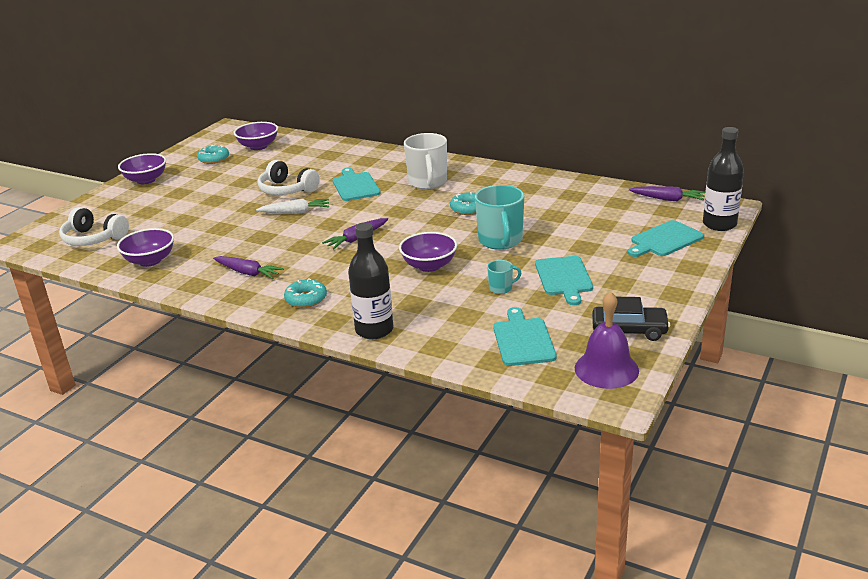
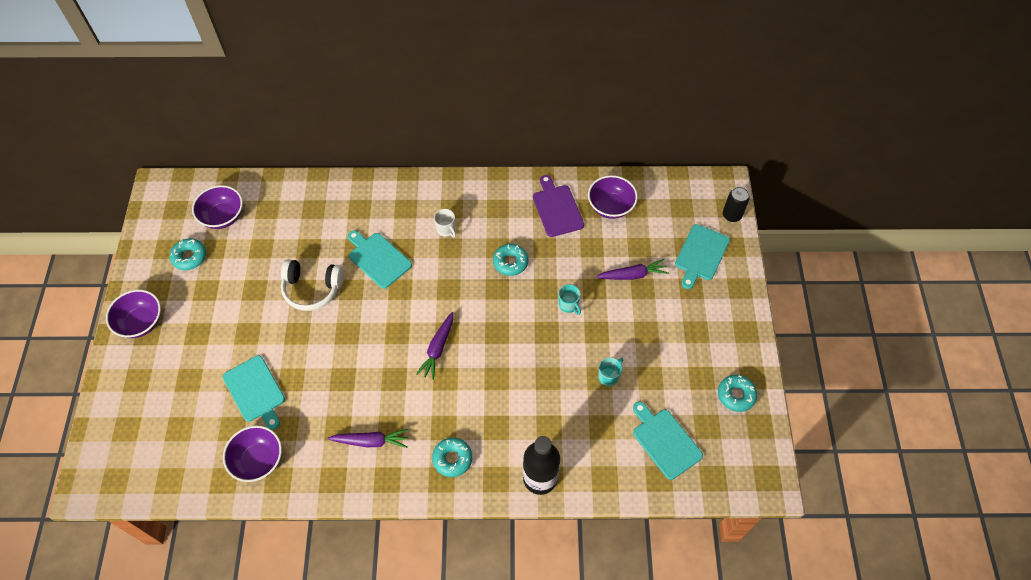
camera: 30 degrees left, 30 degrees up
(93, 239) = (166, 447): white headphones -> none
(295, 212) = (348, 326): white carrot -> none
(428, 182) = (446, 229): white mug -> white mug, size x0.48
(429, 266) = (529, 366): purple bowl -> purple bowl (610, 206)
(500, 241) = (568, 305): turquoise mug -> turquoise mug, size x0.48
(539, 190) = (557, 208): none -> purple cutting board
(564, 278) = (650, 341): turquoise cutting board -> turquoise cutting board (255, 391)
(606, 369) = (744, 452): purple bell -> none
(629, 330) = (736, 395): black car -> turquoise donut
(667, 199) = (673, 189): purple carrot -> purple carrot (632, 275)
(719, 224) = (731, 215): black bottle -> black can

